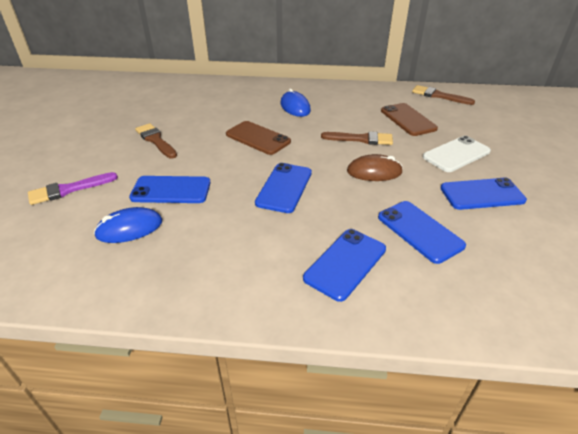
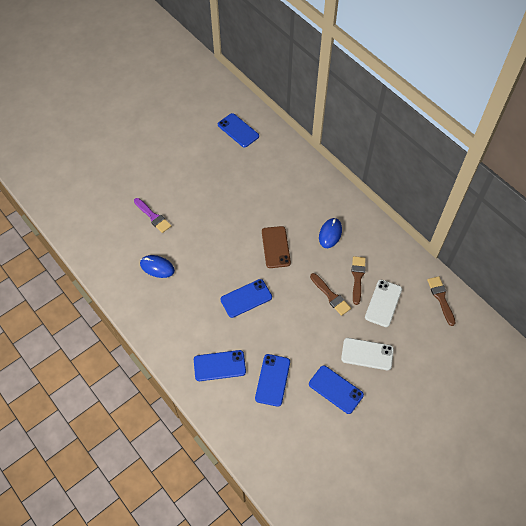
camera: 45 degrees right, 20 degrees up
(68, 190) = (153, 216): purple brush -> purple brush turned 150 degrees counterclockwise
(155, 140) = (222, 205): brown brush -> brown brush (357, 277)
(171, 190) = (194, 255): blue phone -> blue phone (238, 130)
(374, 172) = (303, 326): brown mouse -> none
(408, 120) = (383, 303): brown phone -> white phone

